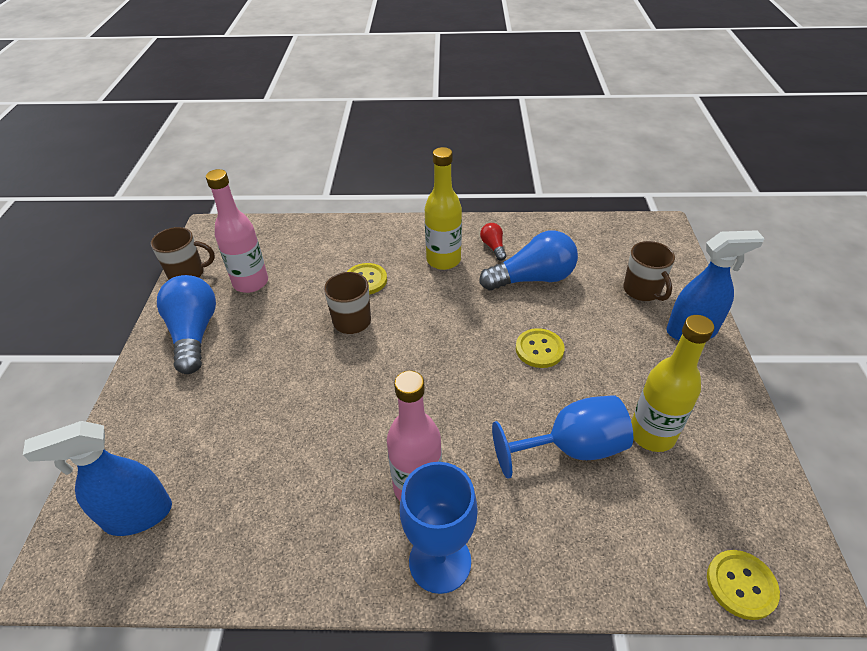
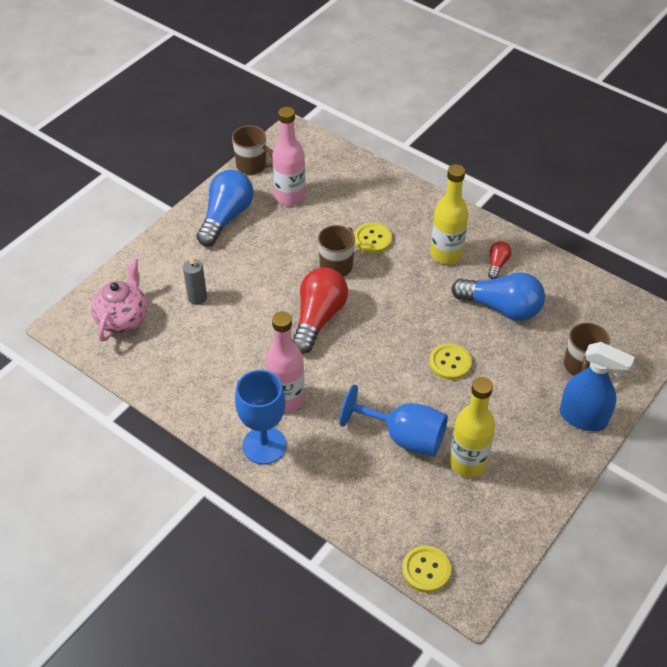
camera: 35 degrees right, 5 degrees up
(138, 515) = (123, 319): blue spray bottle -> pink teapot
(221, 434) = (197, 298): none -> grey candle
(377, 379) = (318, 318): none -> red light bulb

